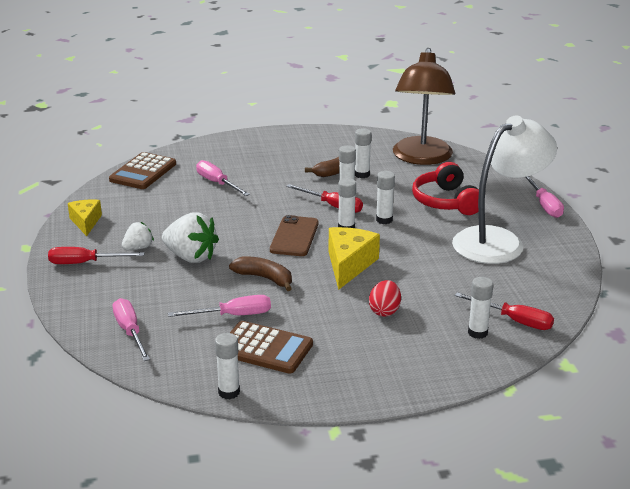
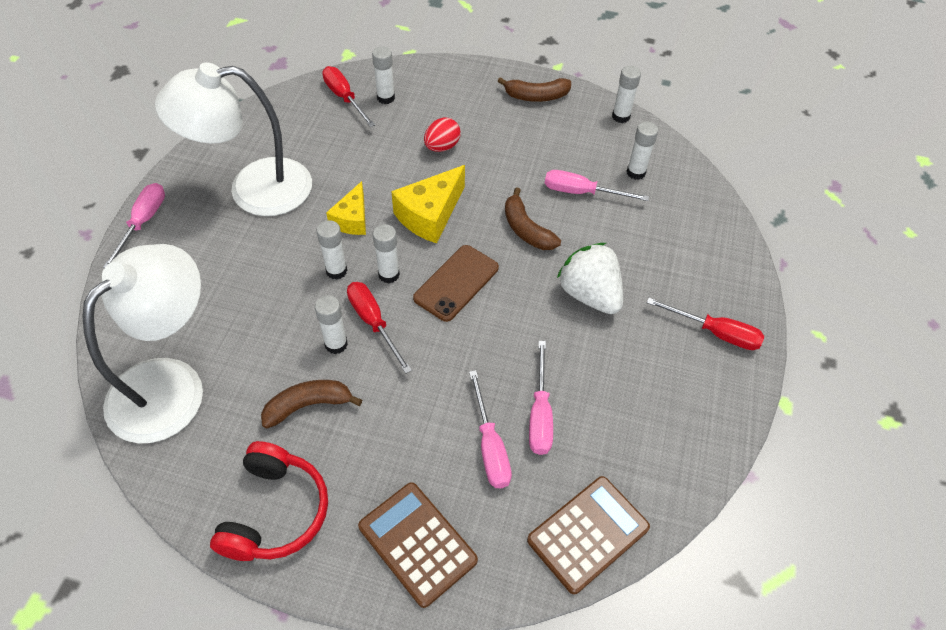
camera: 155 degrees left, 25 degrees up
(86, 222) = (702, 422): yellow cheese -> yellow cheese (352, 219)
(130, 332) = (686, 208): pink screwdriver -> pink screwdriver (540, 414)
(138, 248) = (646, 336): white strawberry -> none
(265, 348) = (571, 146): brown calculator -> brown calculator (417, 543)
(332, 383) = (536, 96): none -> brown banana
(362, 174) = (283, 378): white glue stick -> white glue stick (636, 172)
(421, 158) = (171, 384): brown lamp -> white lamp
(446, 201) = (238, 274): red headphones -> red headphones (275, 512)

